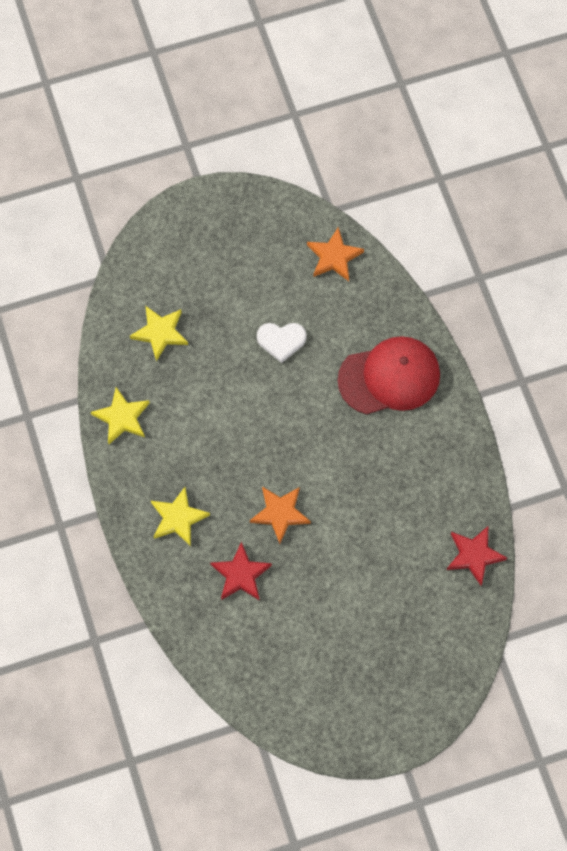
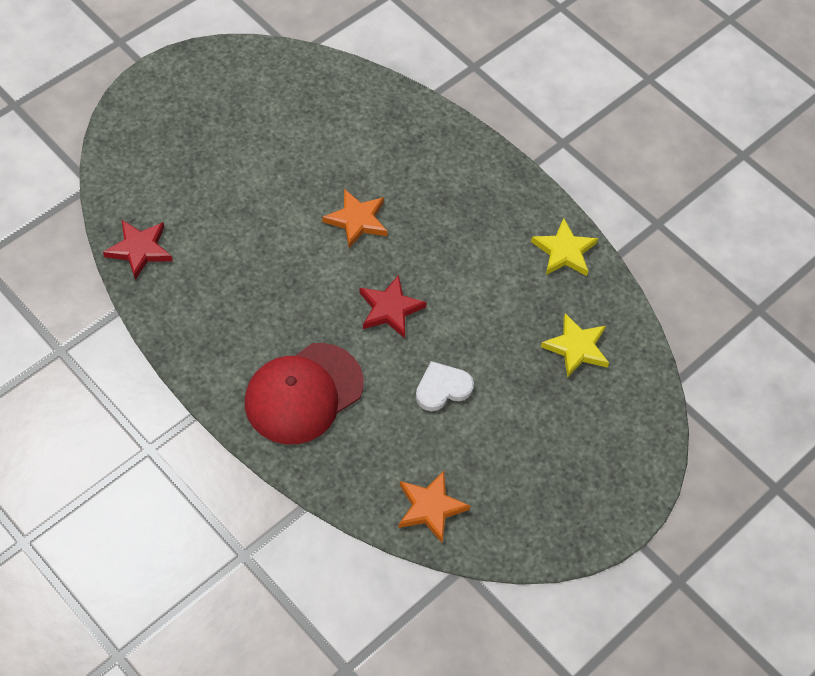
camera: 150 degrees right, 10 degrees down
(178, 518) = (455, 183): yellow star -> none
(240, 575) = (368, 156): red star -> red star (390, 309)

